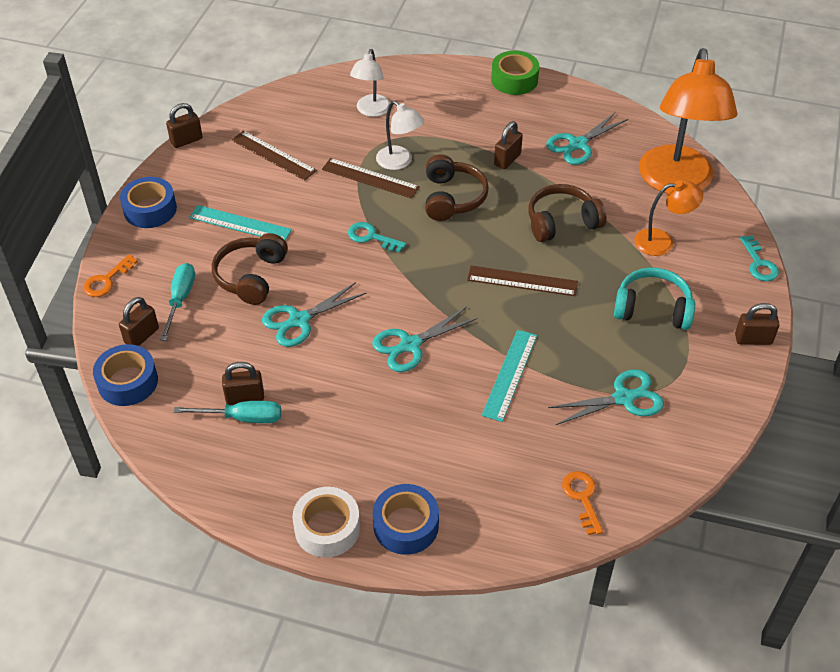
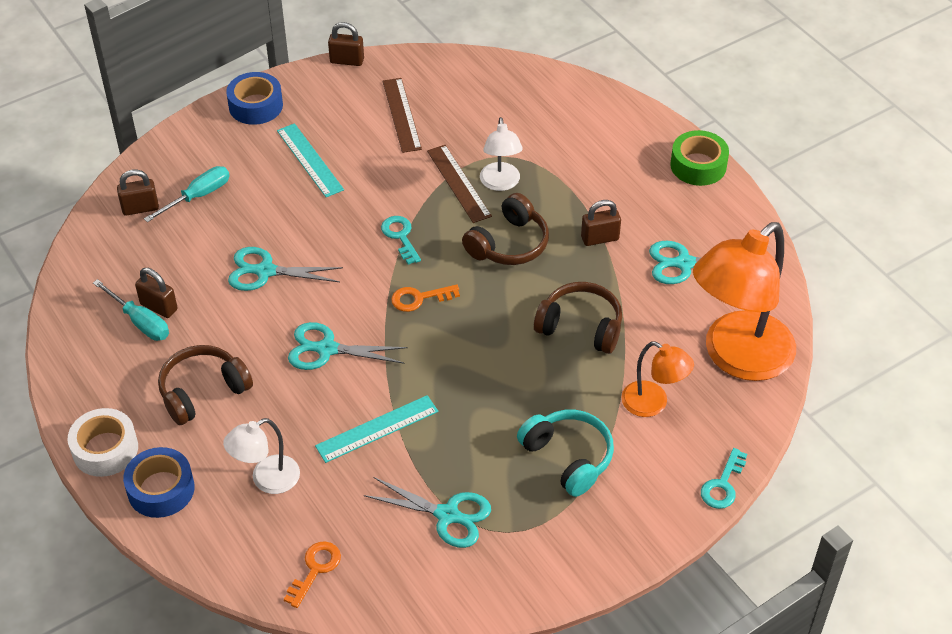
camera: 40 degrees right, 0 degrees up
(107, 280) = (163, 146): orange key -> orange key (419, 298)
(128, 382) = (93, 238): blue tape -> none
(251, 276) = (269, 210): brown headphones -> brown headphones (203, 391)
(371, 111) = (530, 121): white lamp -> white lamp (266, 480)
(522, 281) = (482, 356): brown ruler -> none
(753, 339) = (628, 547): brown padlock -> none

